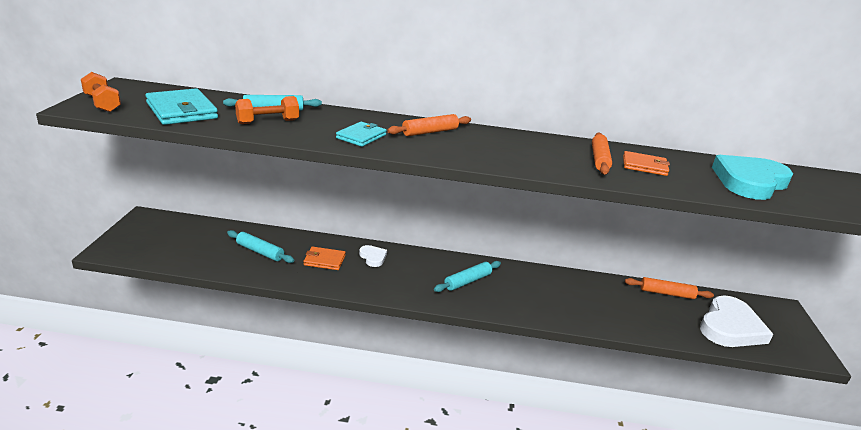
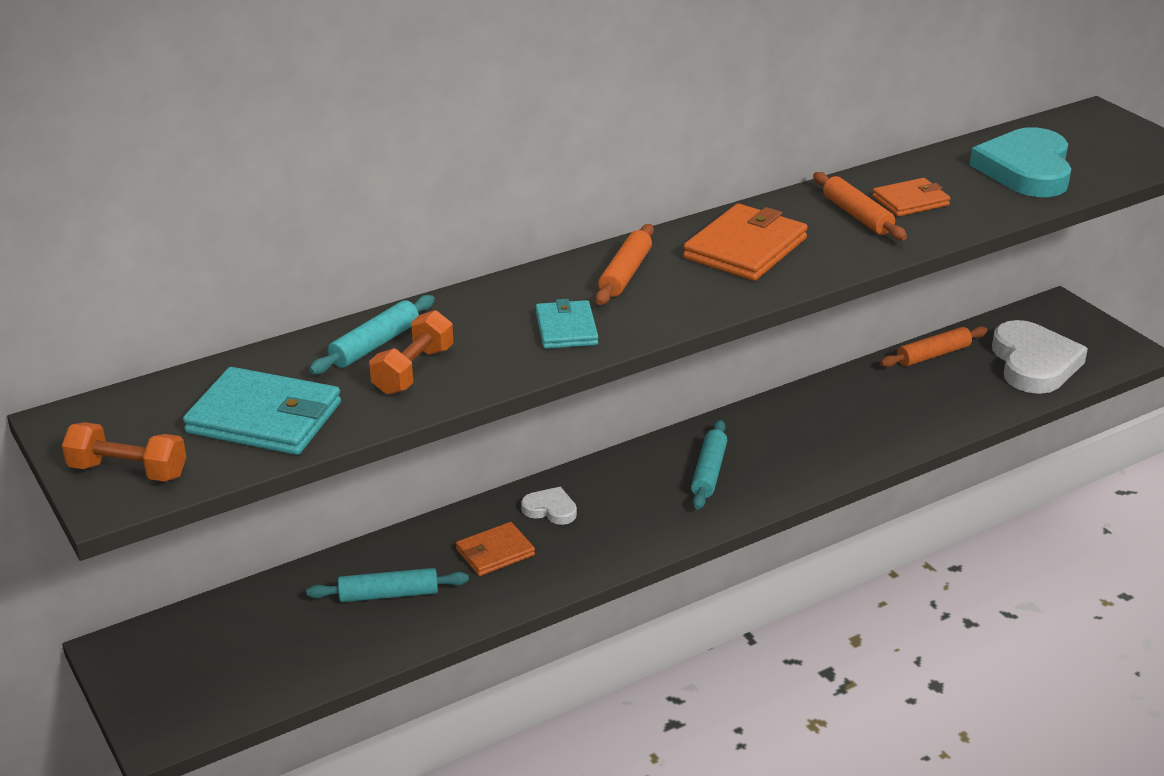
camera: 35 degrees left, 5 degrees up
(510, 147) = (745, 248): none -> orange wallet

